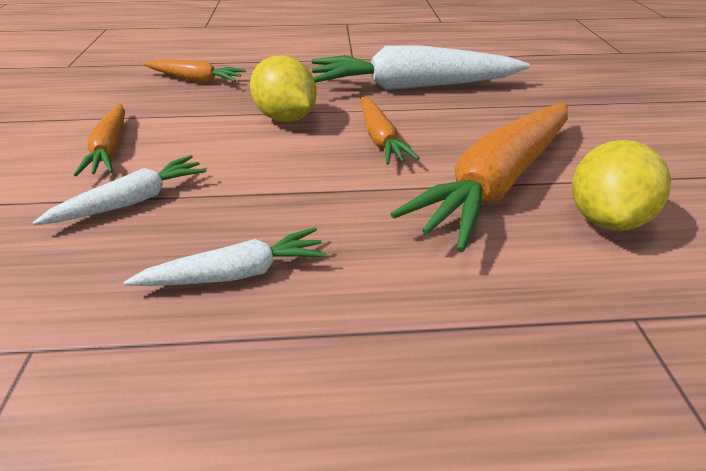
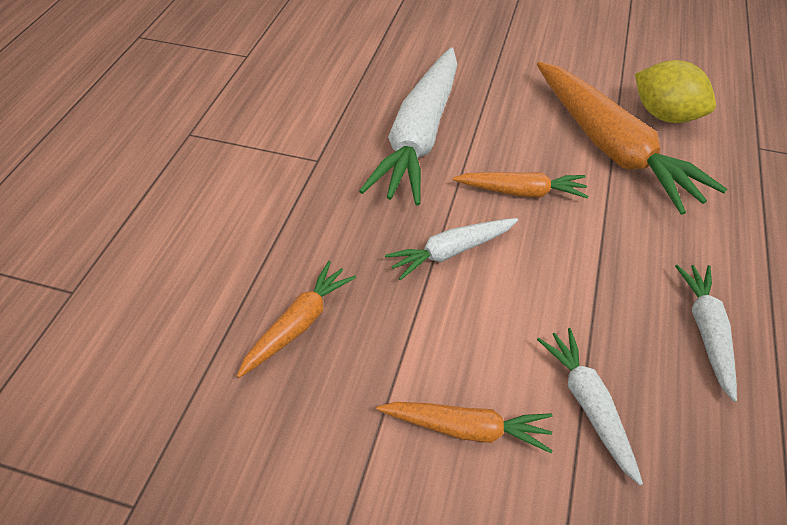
camera: 70 degrees left, 10 degrees up
(286, 118) = (451, 251): yellow lemon -> white carrot

